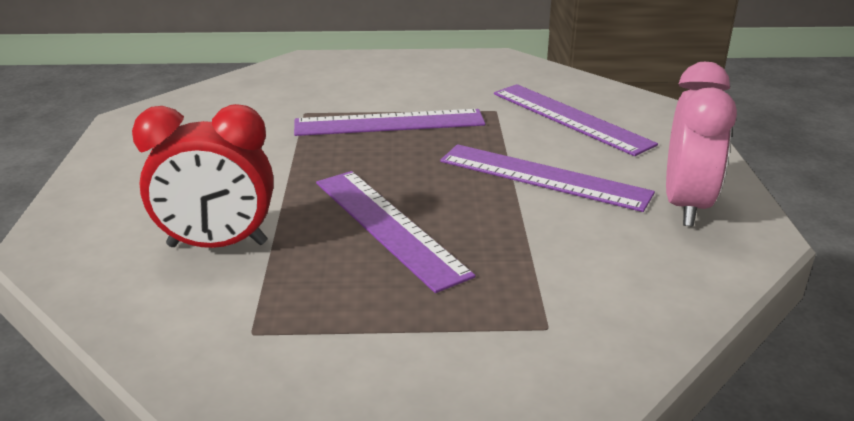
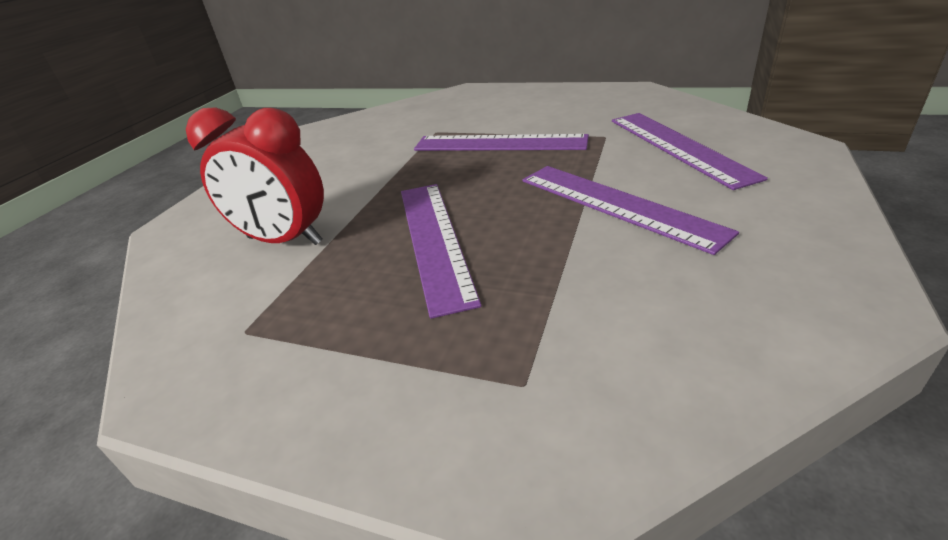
camera: 25 degrees right, 5 degrees up
(686, 206) = (774, 253): pink clock -> none

